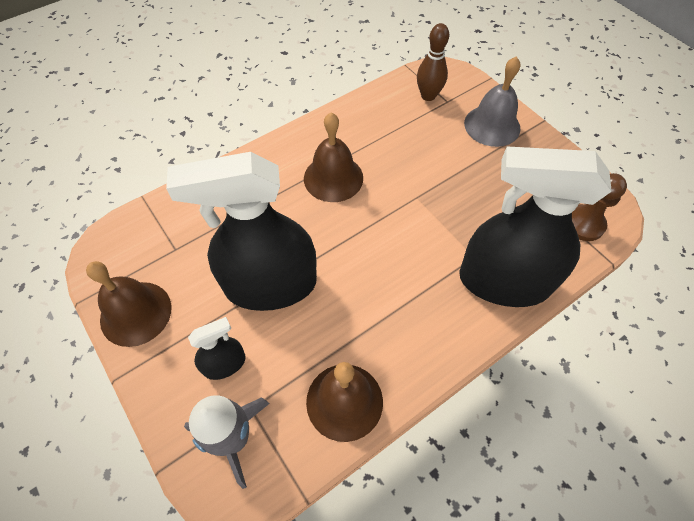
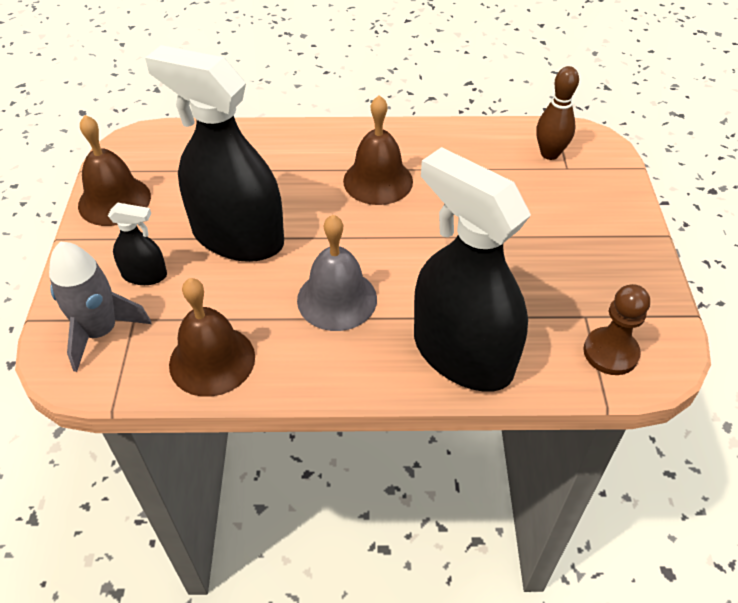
camera: 35 degrees right, 10 degrees down
(492, 125) = (596, 212): grey bell -> grey bell (337, 299)

